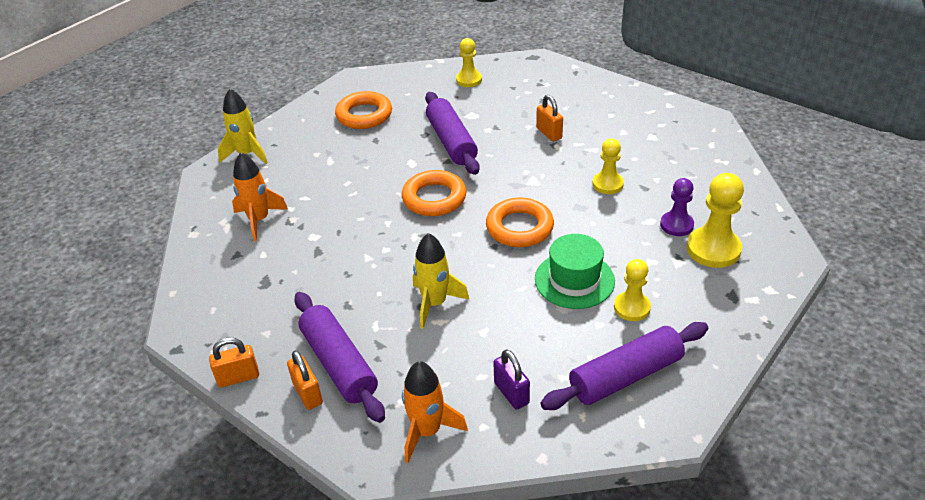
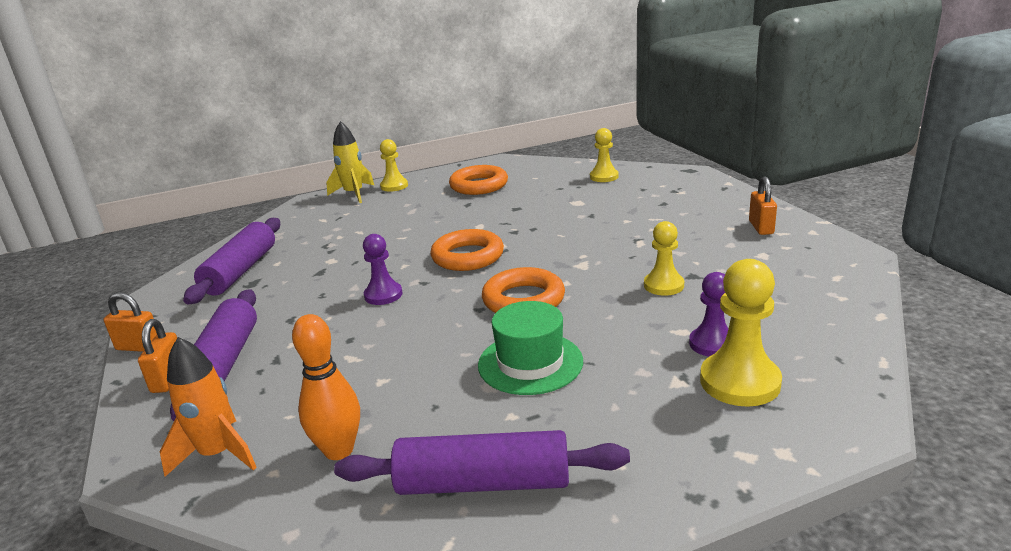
camera: 30 degrees right, 15 degrees down
(259, 220) = (305, 239): orange rocket -> none
(402, 257) = (383, 295): none -> purple pawn
(435, 303) = (365, 341): yellow rocket -> none
(451, 142) = (534, 218): purple rolling pin -> purple rolling pin (240, 271)
(511, 393) = (339, 450): purple padlock -> orange bowling pin
(549, 133) = (642, 230): orange padlock -> orange padlock (761, 227)
(631, 307) = (568, 411): yellow pawn -> yellow pawn (394, 186)

